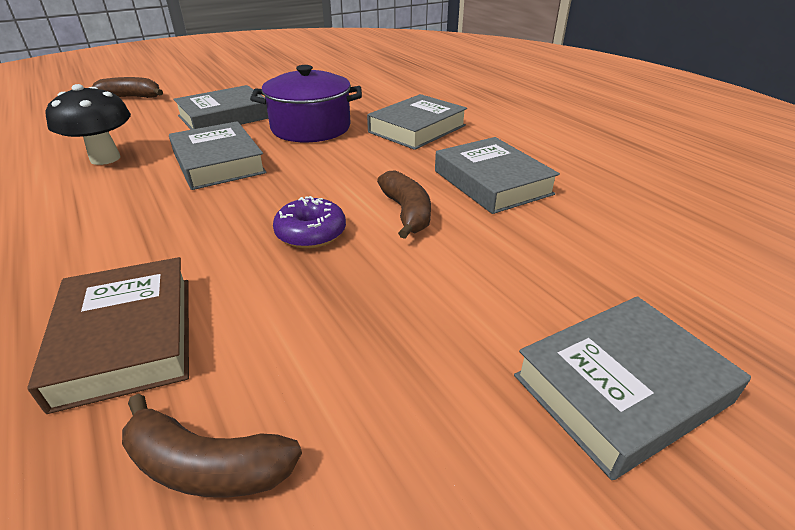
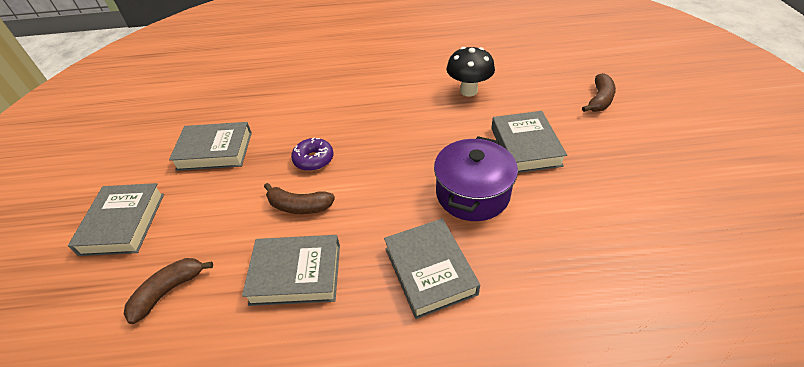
camera: 120 degrees right, 10 degrees up
(127, 338) = (288, 100): brown book -> none
(206, 466) = (216, 114): brown banana -> brown banana (169, 291)
(218, 163) = (432, 135): grey book -> grey book (215, 151)

